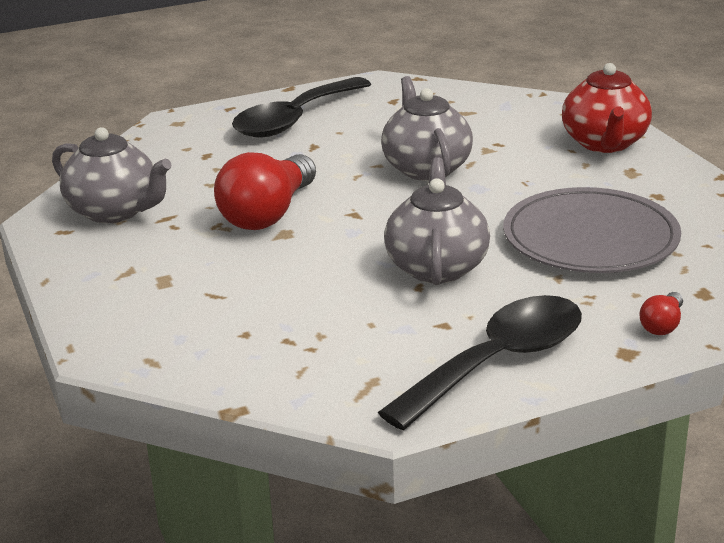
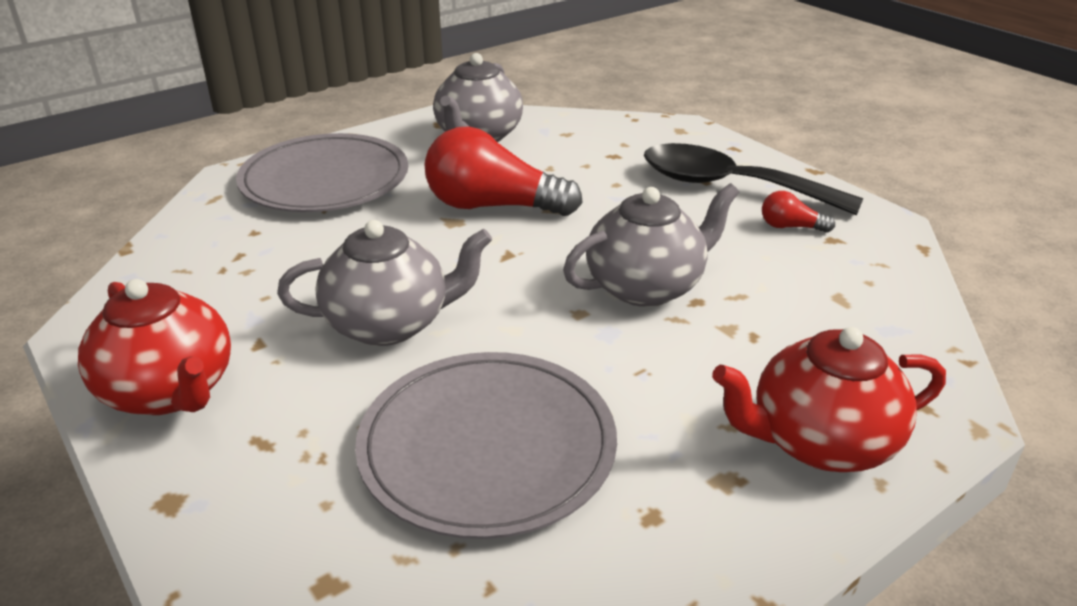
camera: 75 degrees right, 5 degrees up
(153, 295) = (325, 179): none -> grey plate
(498, 362) = (170, 391): black spoon -> red teapot
(662, 325) = (235, 536): red light bulb -> red light bulb (790, 227)

